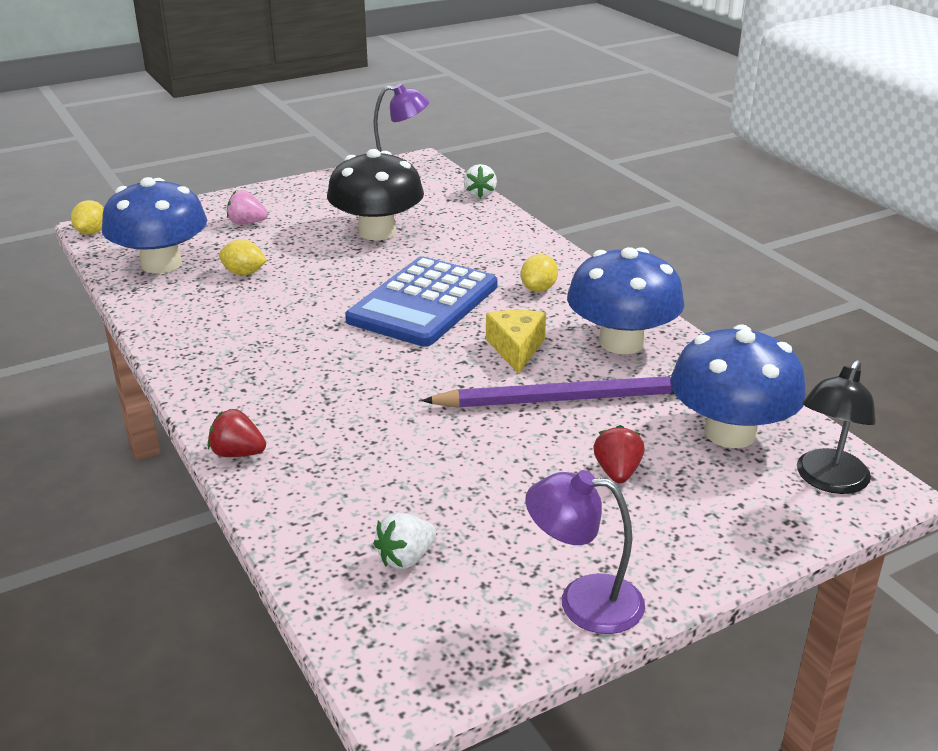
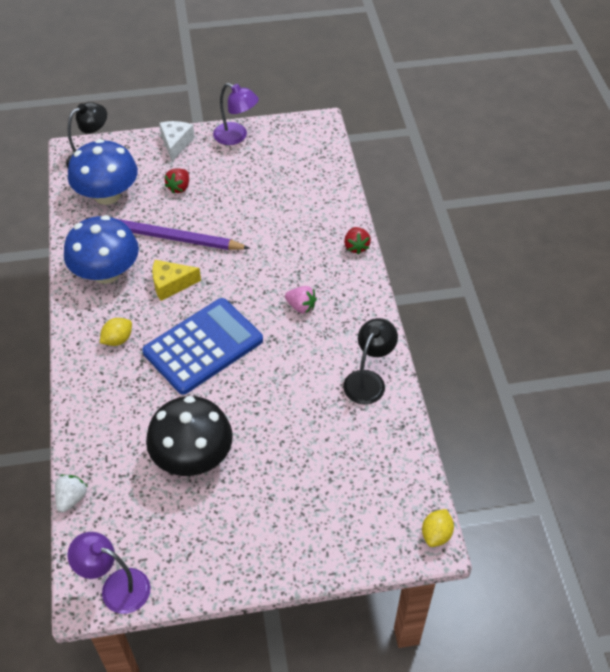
camera: 160 degrees left, 20 degrees up
(161, 264) = (379, 458): blue mushroom -> none
(185, 315) = (368, 380): none -> black lamp
(237, 453) = (356, 247): red strawberry -> red strawberry turned 45 degrees clockwise
(244, 273) = (317, 424): yellow lemon -> none
(247, 223) = (297, 508): pink strawberry -> pink strawberry (301, 307)
(406, 558) = (296, 171): white strawberry -> none
(516, 348) = (171, 284): yellow cheese -> yellow cheese turned 60 degrees clockwise
(698, 551) = (176, 144): none -> white cheese

